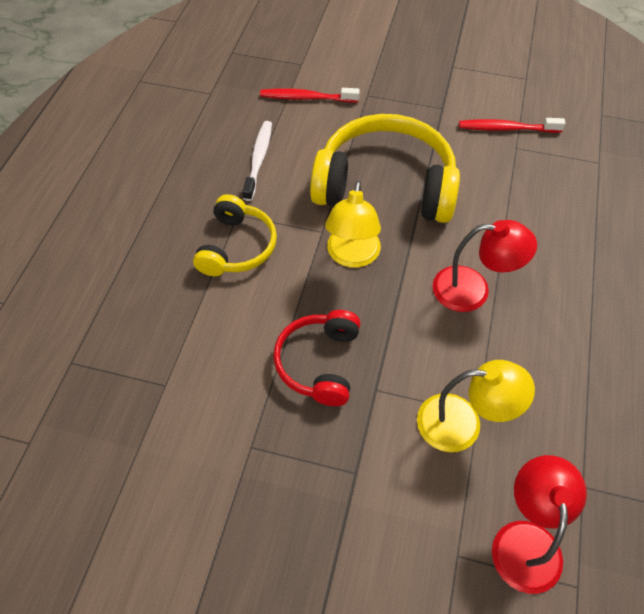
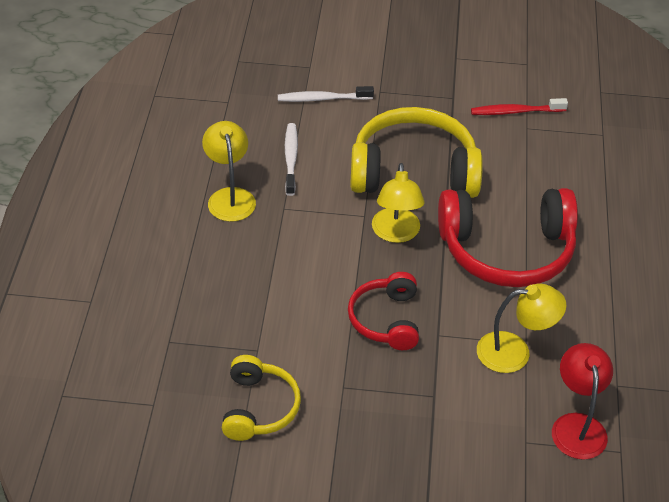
camera: 10 degrees left, 10 degrees down
(184, 196) = (230, 197): none -> yellow lamp
(237, 247) = (290, 235): yellow headphones -> yellow headphones (259, 408)
(306, 98) = (322, 99): red toothbrush -> white toothbrush
(473, 290) = (507, 250): red lamp -> red headphones

